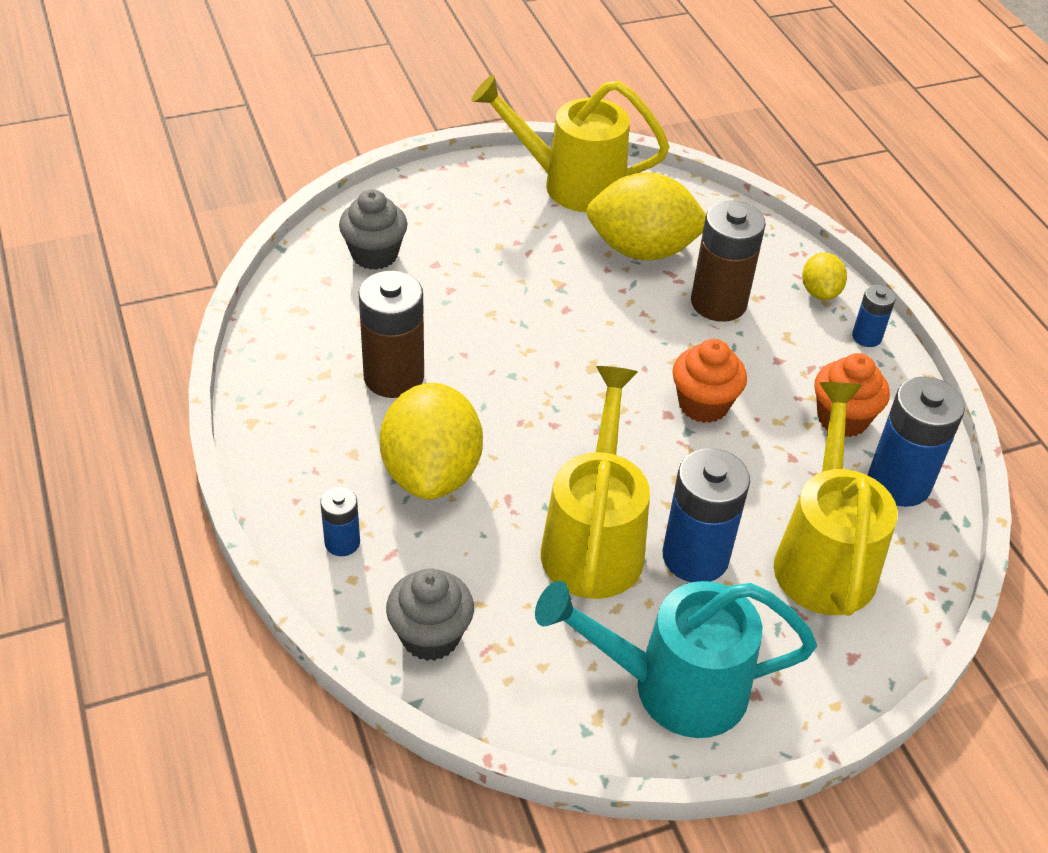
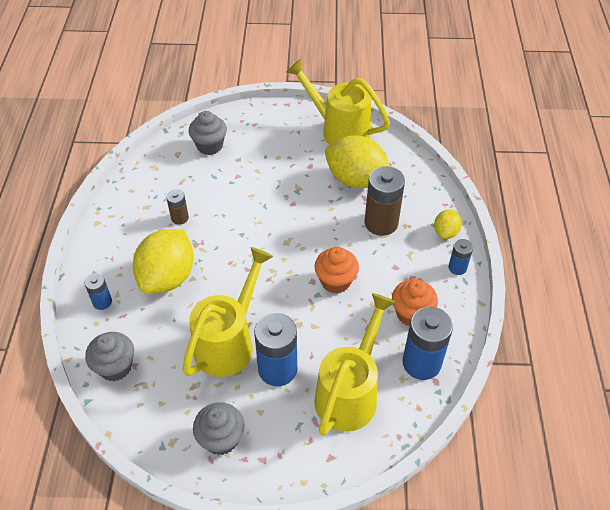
camera: 25 degrees right, 5 degrees up
(394, 377) = (180, 218): brown battery -> brown battery, size x0.52
(673, 687) = (221, 439): turquoise watering can -> grey cupcake

